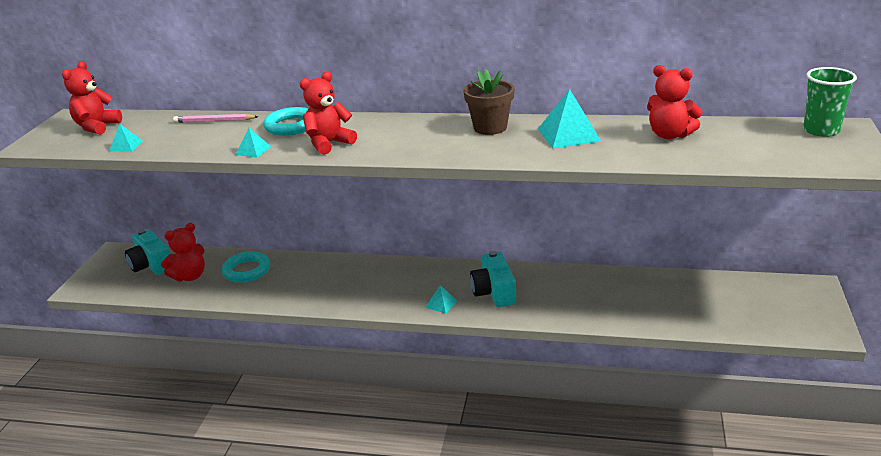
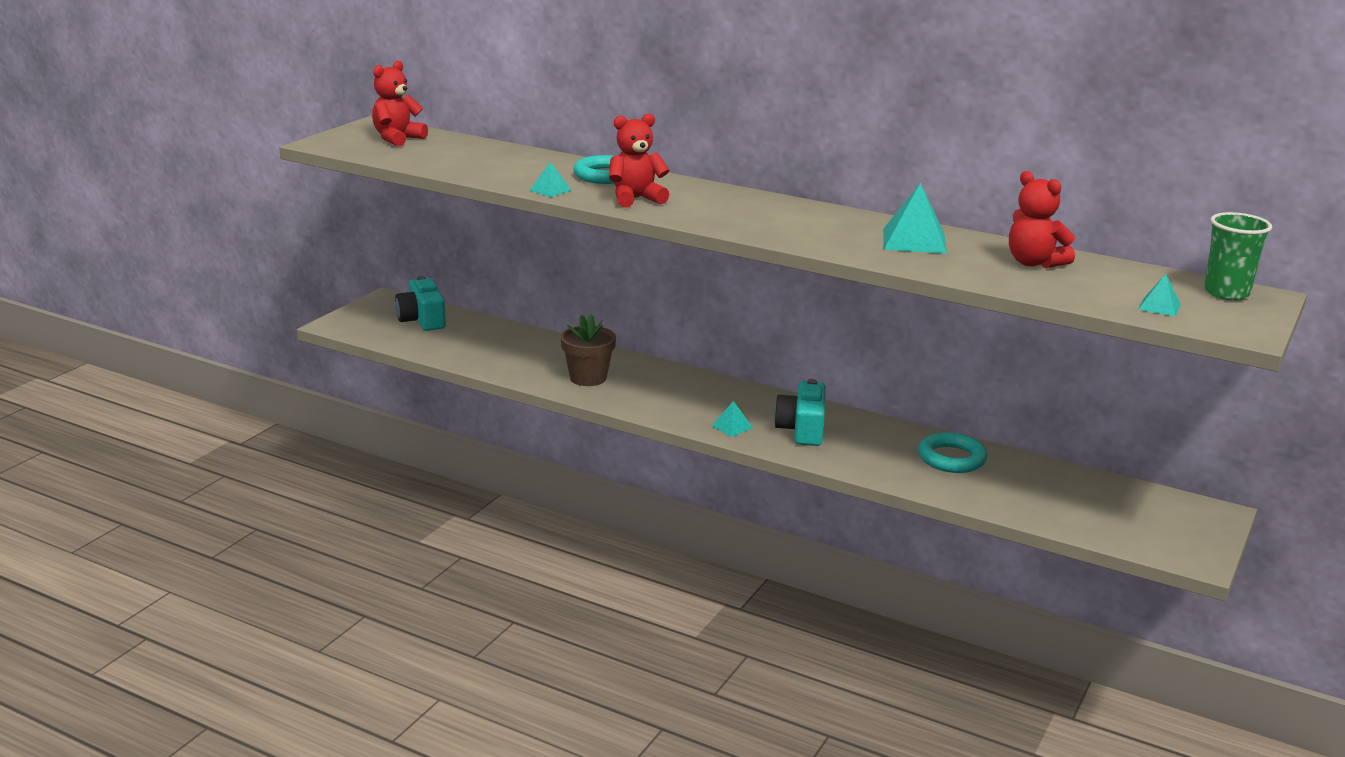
camera: 15 degrees right, 5 degrees down
(126, 146) = (419, 161): turquoise pyramid -> turquoise pyramid (1159, 307)
(190, 276) = (459, 339): red teddy bear -> none
(214, 121) = (524, 156): pink pencil -> none
(247, 270) = (525, 347): turquoise ring -> turquoise ring (951, 458)
(490, 127) = (828, 218): brown flower pot -> brown flower pot (588, 378)

